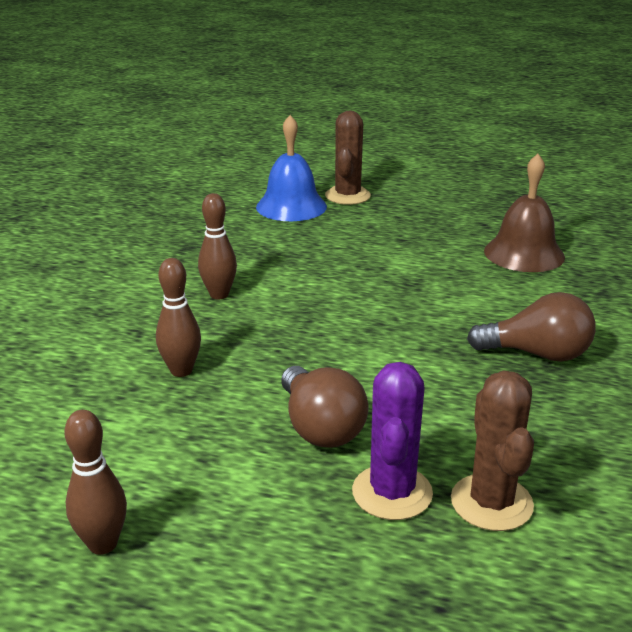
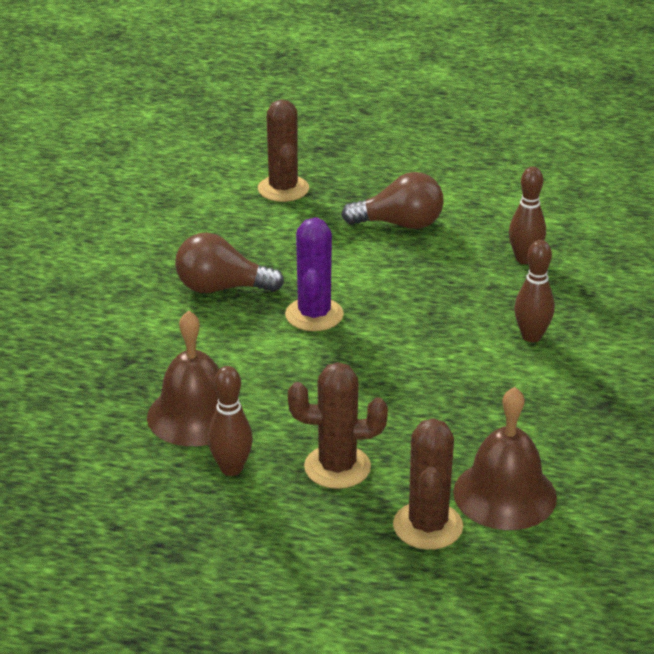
camera: 175 degrees right, 5 degrees up
(103, 544) = (512, 161): brown bowling pin -> brown bowling pin (231, 468)
(291, 206) = (504, 494): blue bell -> brown bell
(320, 427) = (400, 224): brown light bulb -> brown light bulb turned 120 degrees clockwise
(392, 492) = (346, 191): purple cactus -> purple cactus (314, 315)
(407, 222) = (337, 467): none -> brown cactus

